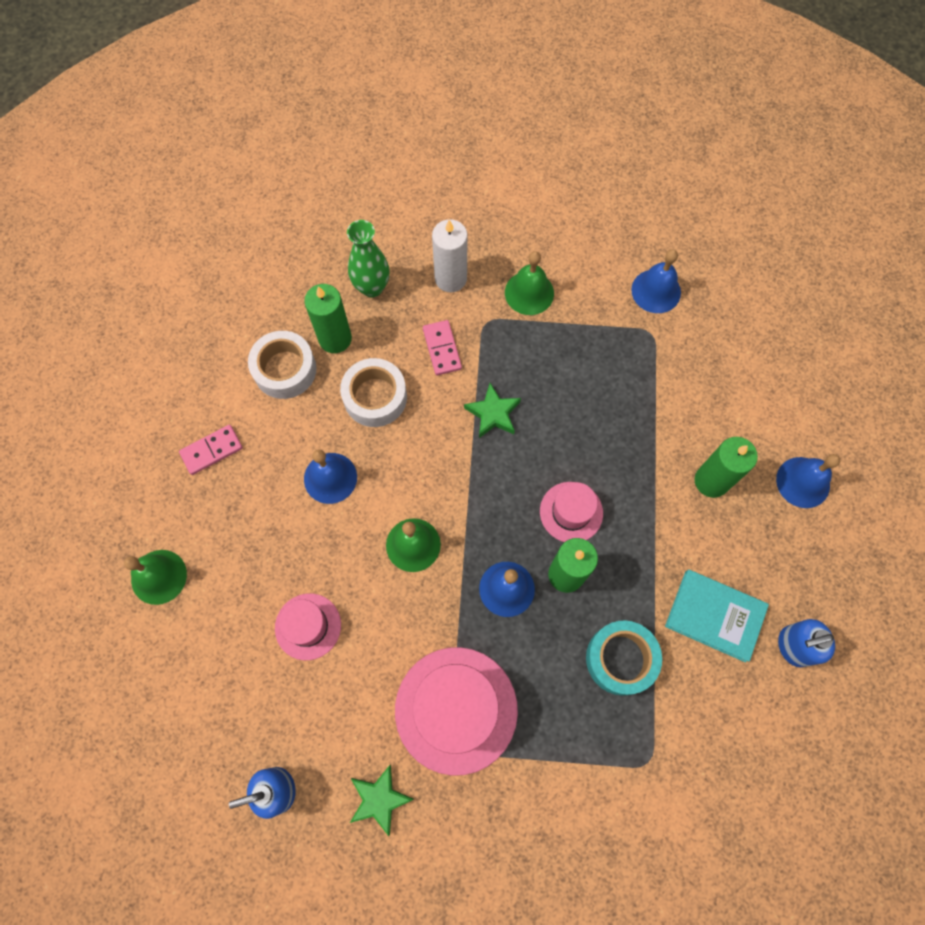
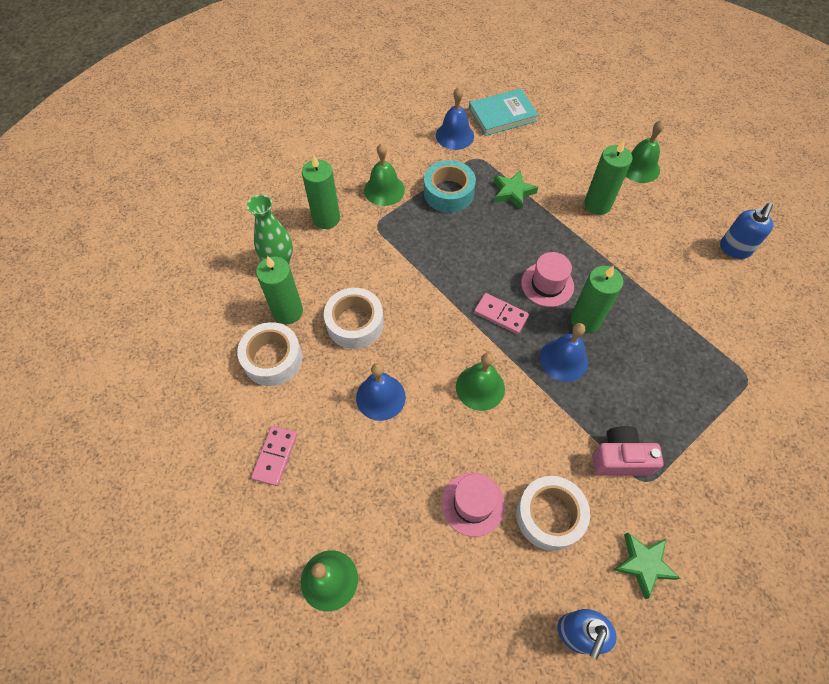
camera: 45 degrees left, 10 degrees down
(352, 693) = (549, 515): none -> white tape
(442, 349) = (366, 261): pink domino -> pink domino (501, 315)
(450, 278) = (326, 218): white candle -> green candle
(456, 709) = (620, 458): pink hat -> pink camera
(493, 413) = (440, 270): green star -> green star (513, 192)
(621, 659) = (667, 337): turquoise tape -> turquoise tape (448, 193)
(715, 616) = (682, 269): turquoise book -> turquoise book (502, 115)
(803, 482) = (639, 167): blue bell -> green bell

